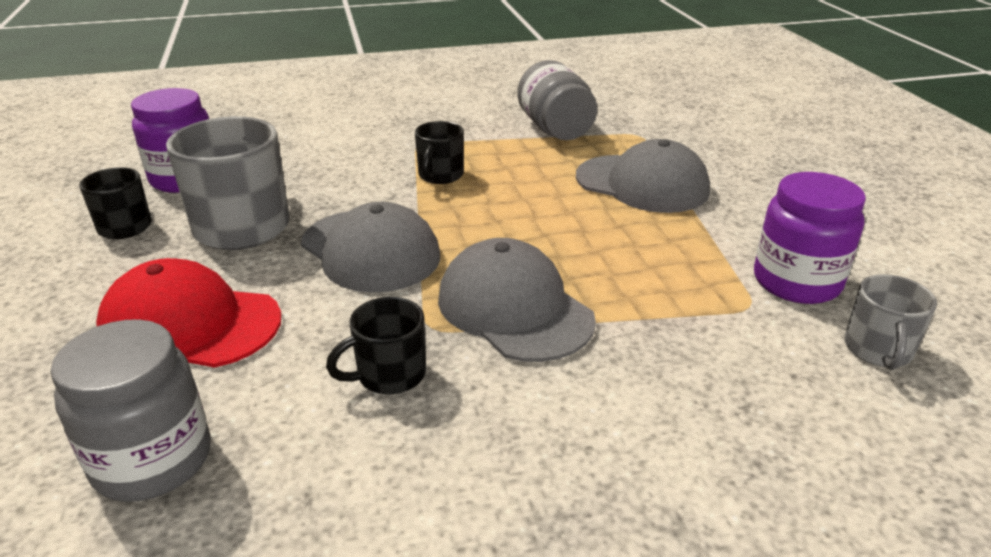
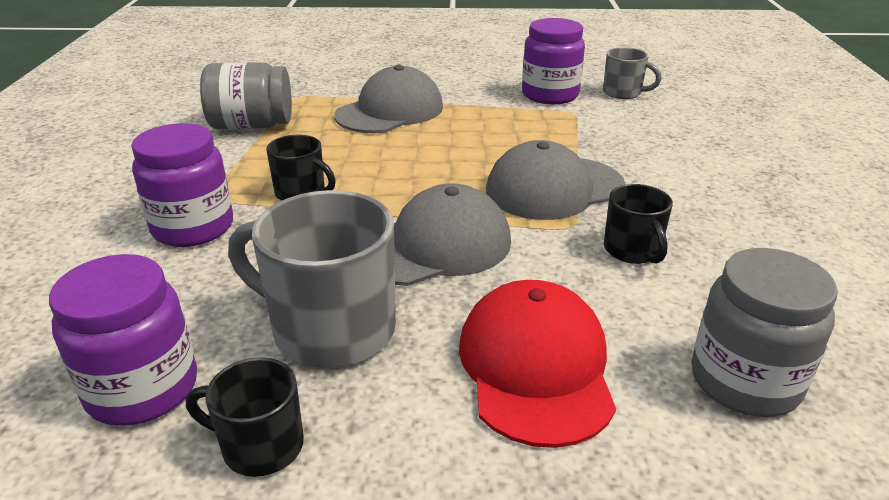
camera: 75 degrees left, 0 degrees up
(190, 324) = (535, 366): red cap -> red cap turned 150 degrees clockwise
(371, 148) = (193, 228): none -> purple jar

